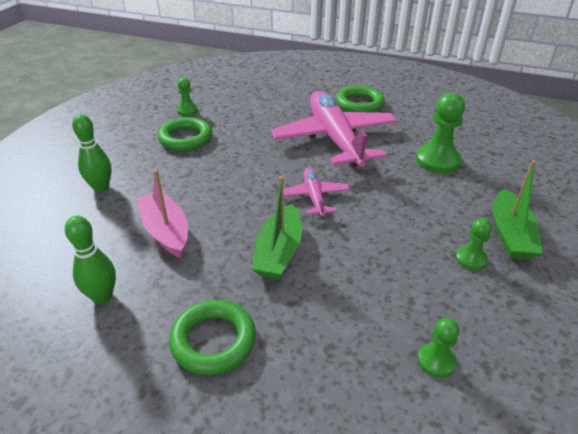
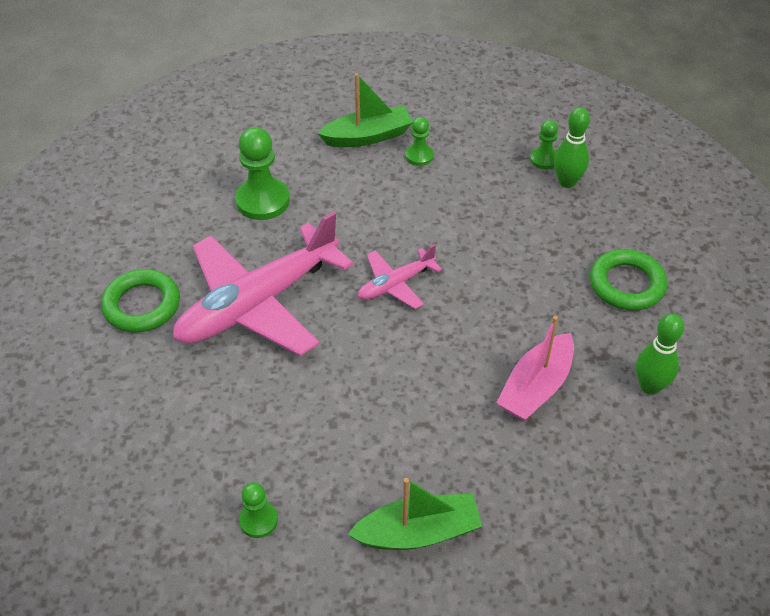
camera: 115 degrees left, 10 degrees up
(101, 187) = (511, 505): green bowling pin -> green bowling pin (567, 182)
(185, 138) = (343, 474): green ring -> none
(279, 252) = (499, 282): green boat -> green boat (418, 532)

